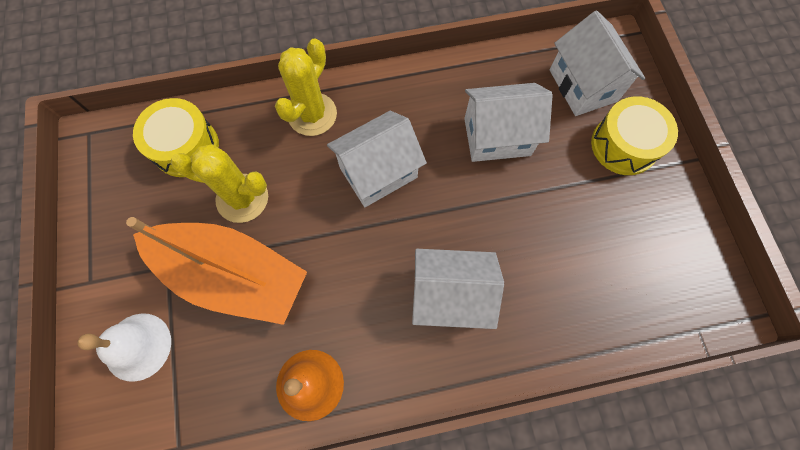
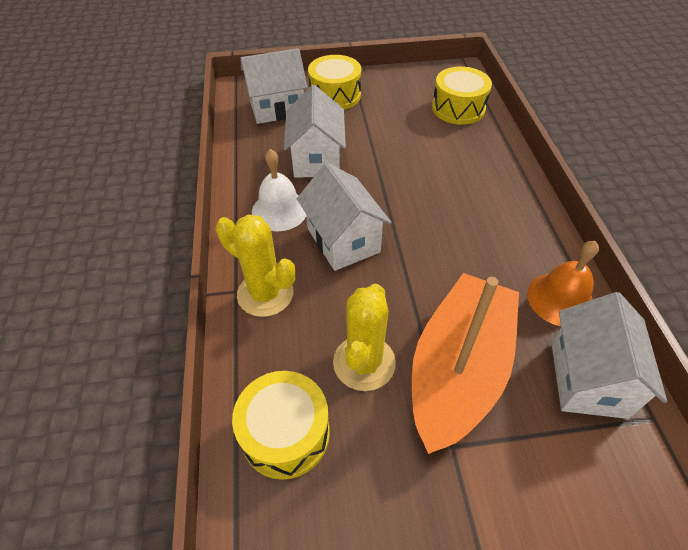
camera: 85 degrees left, 20 degrees down
(137, 346) = (555, 474): white bell -> white bell (279, 210)
(449, 295) = (464, 199): white house -> white house (587, 379)
(629, 300) = (458, 108): none -> yellow drum

